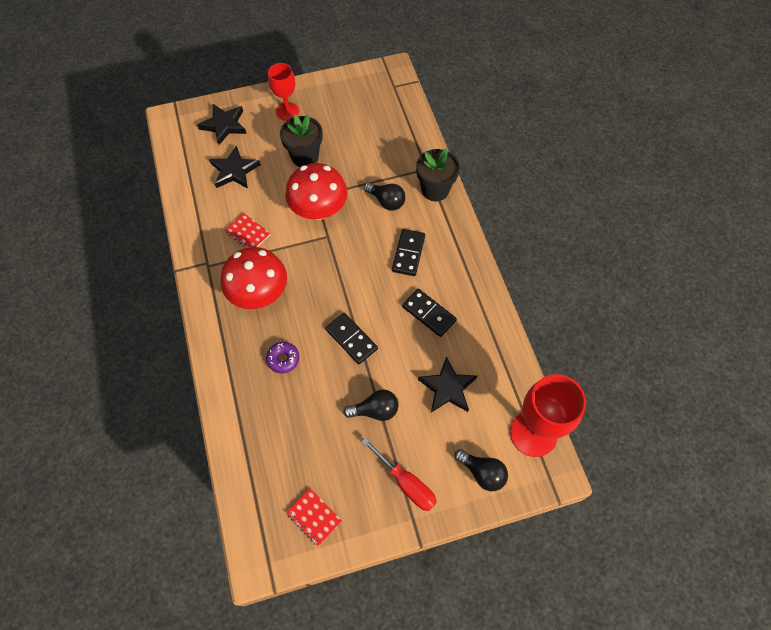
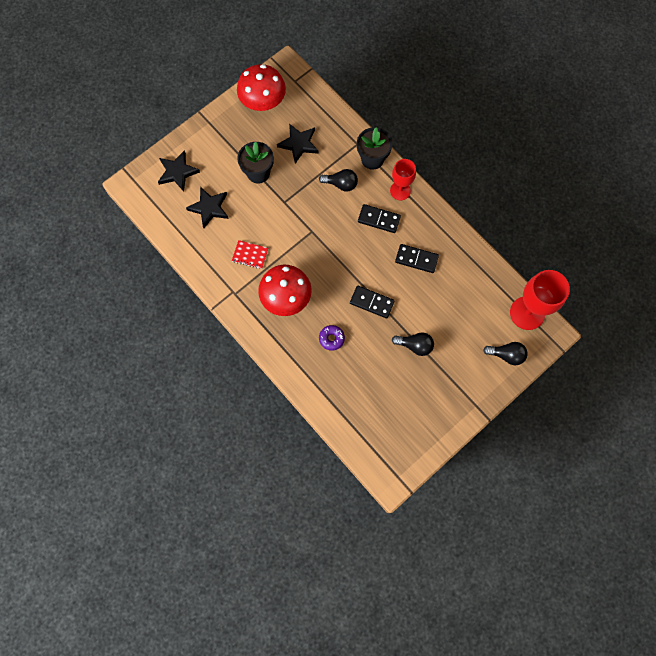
camera: 25 degrees left, 10 degrees up
(287, 111) = (222, 139): red goblet -> red goblet (400, 191)
(314, 517) = (412, 435): red notebook -> none
(319, 210) = (293, 213): red mushroom -> red mushroom (263, 102)
(375, 410) = (415, 345): black light bulb -> black light bulb turned 45 degrees clockwise
(406, 483) = (460, 385): red screwdriver -> none
(408, 254) = (379, 219): black domino -> black domino turned 60 degrees counterclockwise
(447, 388) = (456, 307): black star -> black star (299, 144)

